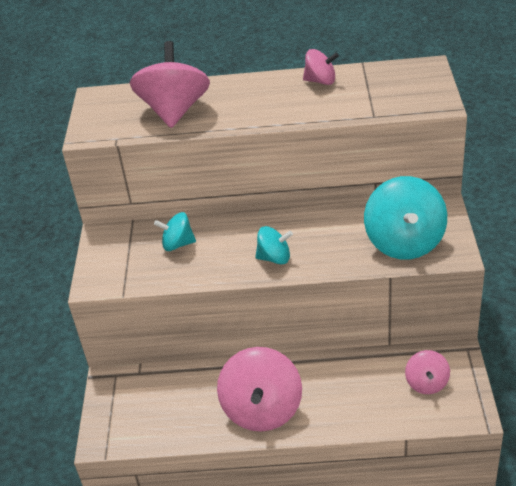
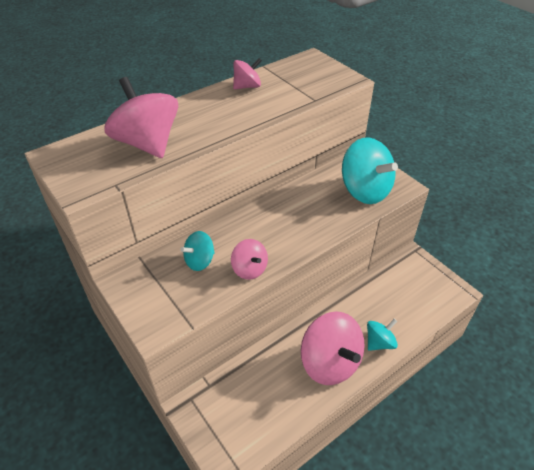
camera: 40 degrees left, 5 degrees up
(274, 258) = (288, 239): turquoise spinning top -> turquoise spinning top (379, 342)
(426, 383) = (414, 285): pink spinning top -> pink spinning top (249, 269)

